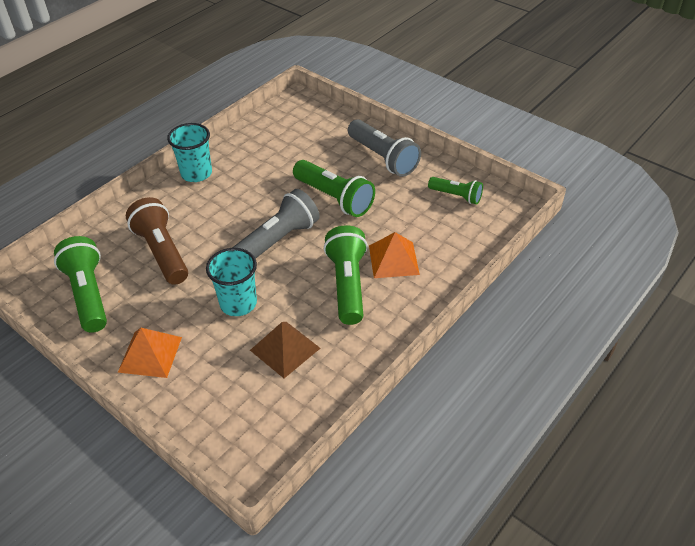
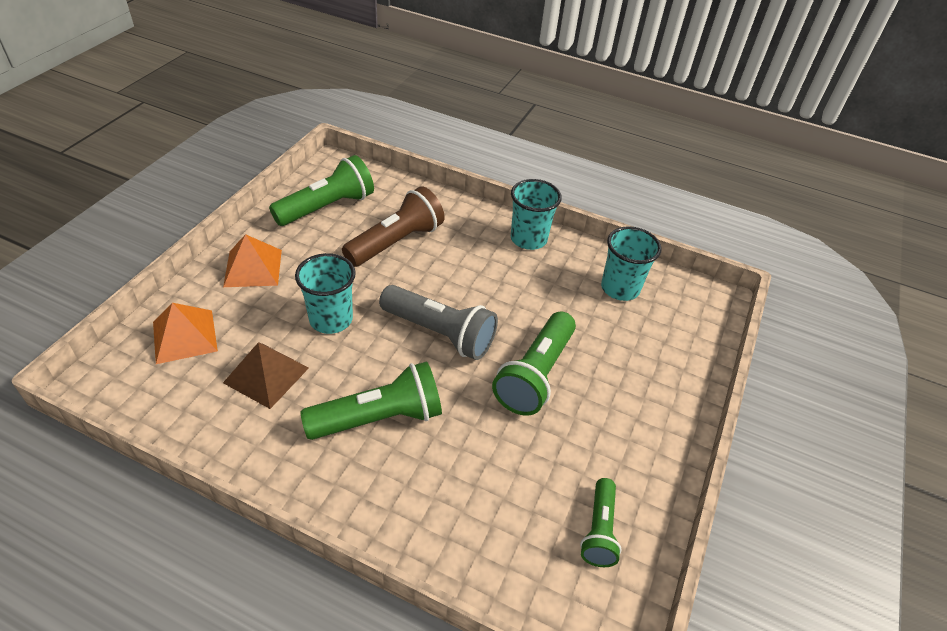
camera: 70 degrees right, 0 degrees up
(270, 139) = (620, 288): none -> turquoise cup
(383, 158) = (643, 417): grey flashlight -> none
(393, 260) = (436, 464): orange pyramid -> orange pyramid (184, 336)

